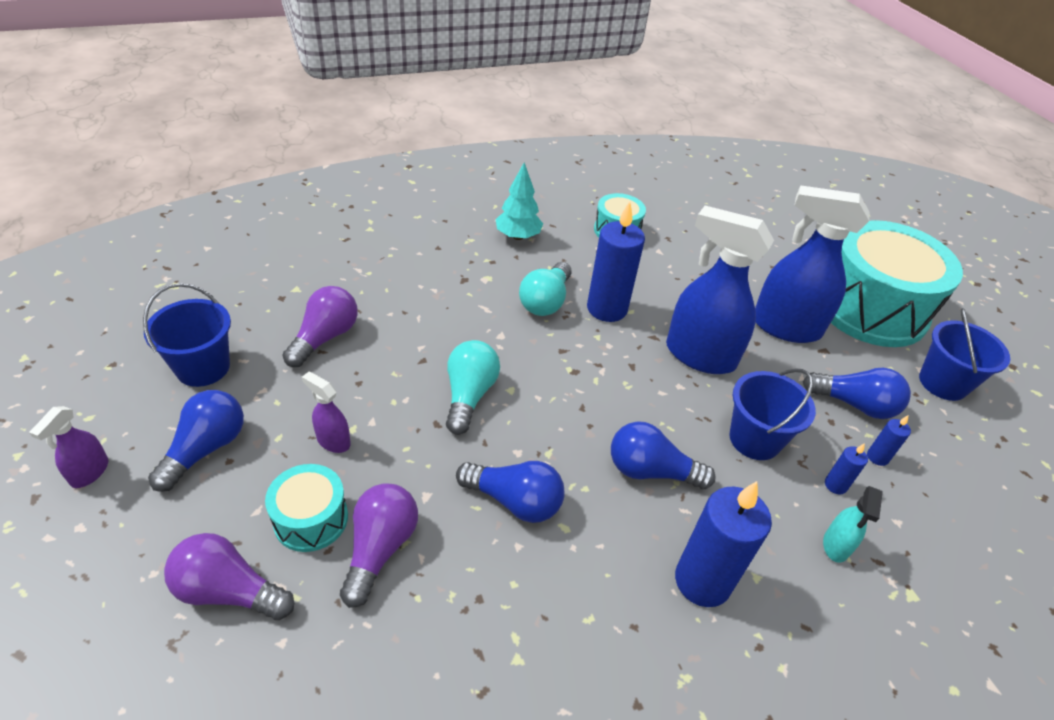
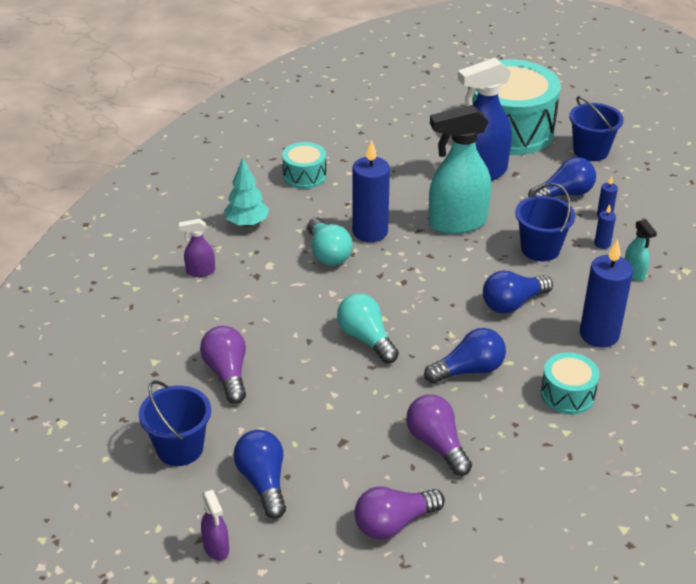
camera: 40 degrees left, 5 degrees down
(311, 519) = (381, 462): turquoise drum -> turquoise drum (567, 394)
(333, 441) = (329, 420): purple spray bottle -> purple spray bottle (200, 271)
(699, 355) = (457, 223): blue spray bottle -> turquoise spray bottle

